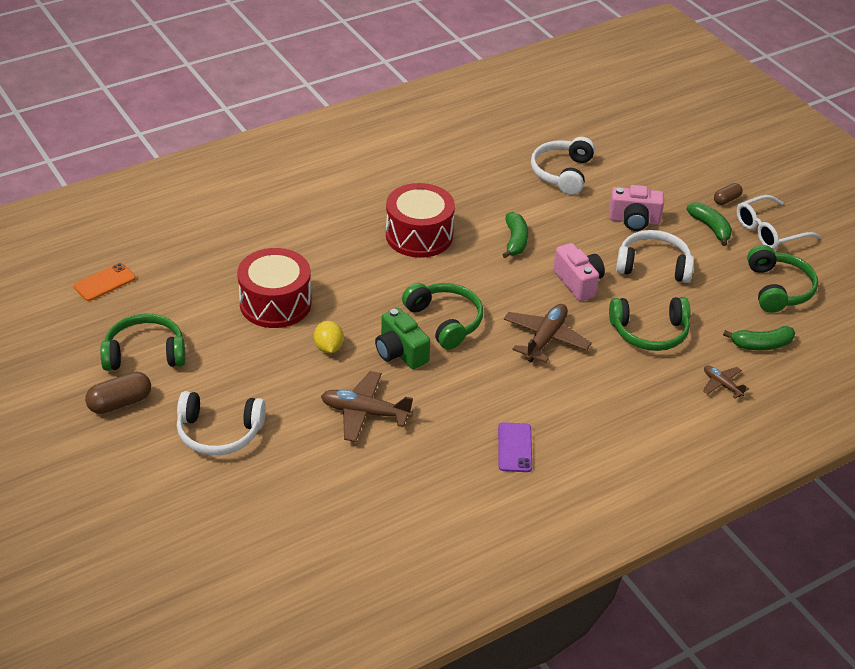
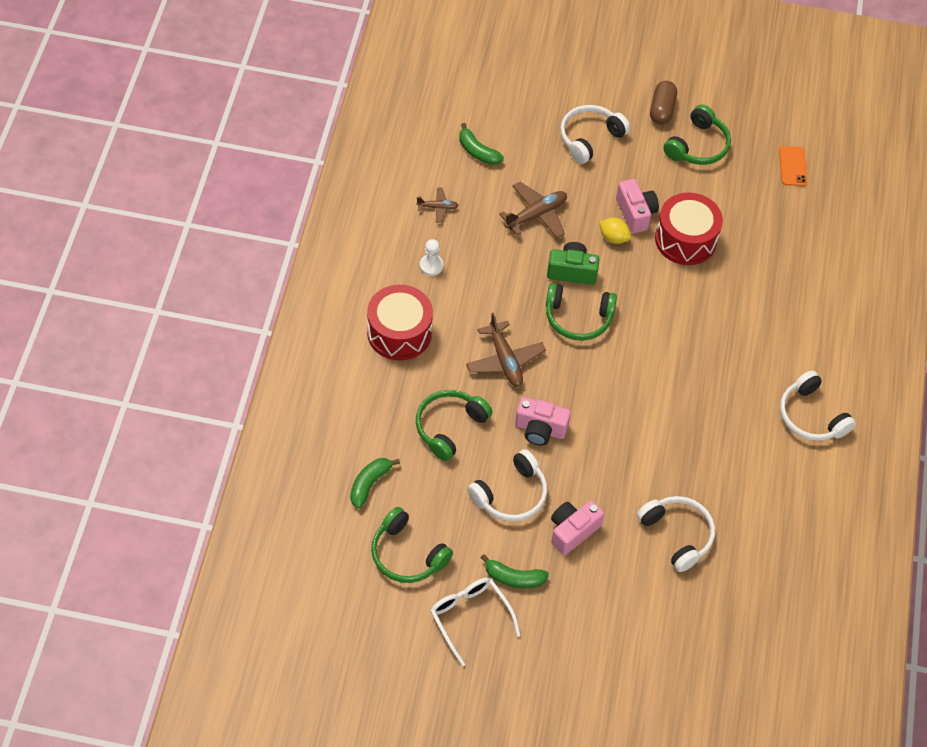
camera: 130 degrees right, 15 degrees up
(282, 349) = (635, 213): none -> pink camera
(373, 159) = (811, 416): none -> white headphones
(419, 235) = (685, 373): red drum -> red drum (399, 333)
(514, 447) = (431, 266): purple phone -> white pawn
(515, 241) = (623, 429): green banana -> green banana (477, 152)
(722, 385) = (362, 423): brown plane -> brown plane (438, 207)
(726, 200) = (534, 626): brown capsule -> none
(769, 231) = (470, 617): white glasses -> white glasses turned 45 degrees counterclockwise

